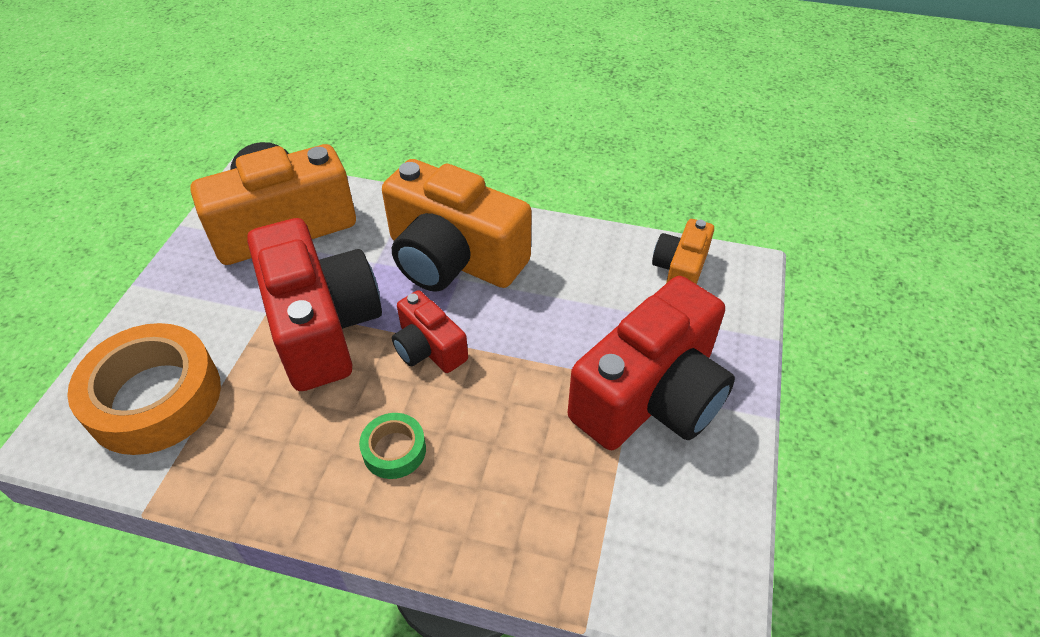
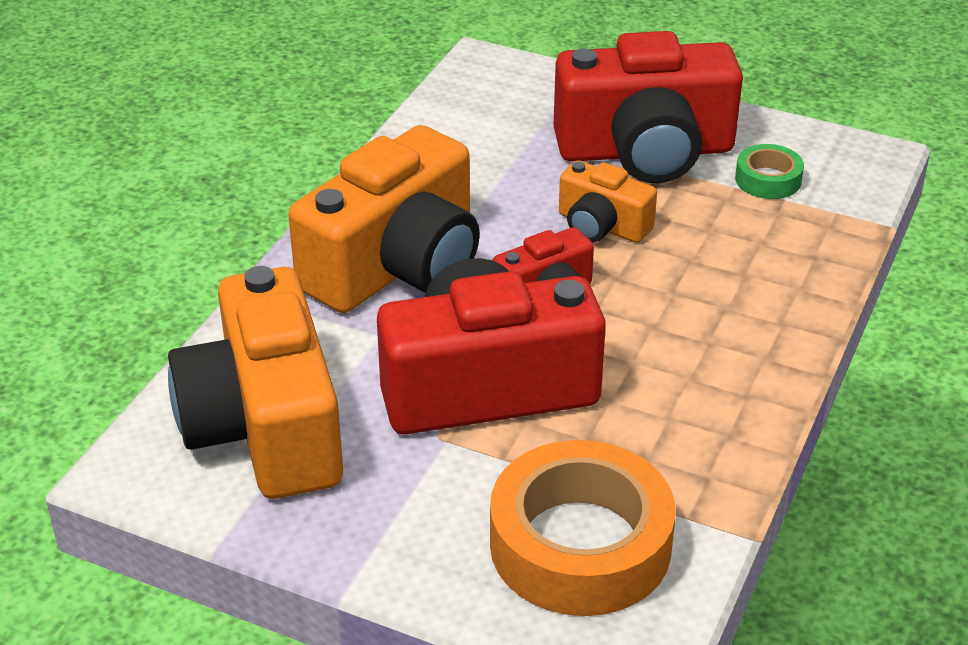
camera: 80 degrees left, 10 degrees down
(394, 450) = (691, 330): green tape -> green tape (768, 179)
(651, 395) = (645, 151): red camera -> red camera turned 120 degrees clockwise
(680, 269) = (472, 103): orange camera -> orange camera (602, 226)

